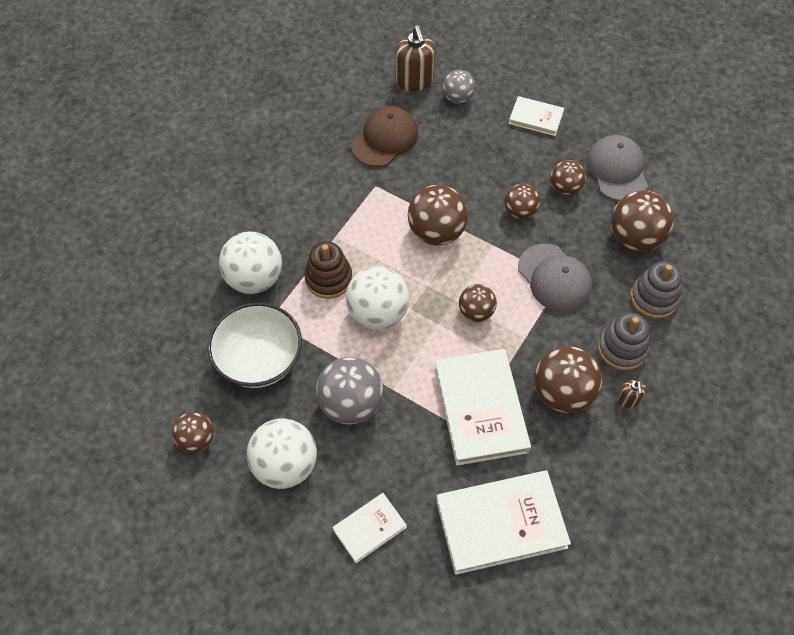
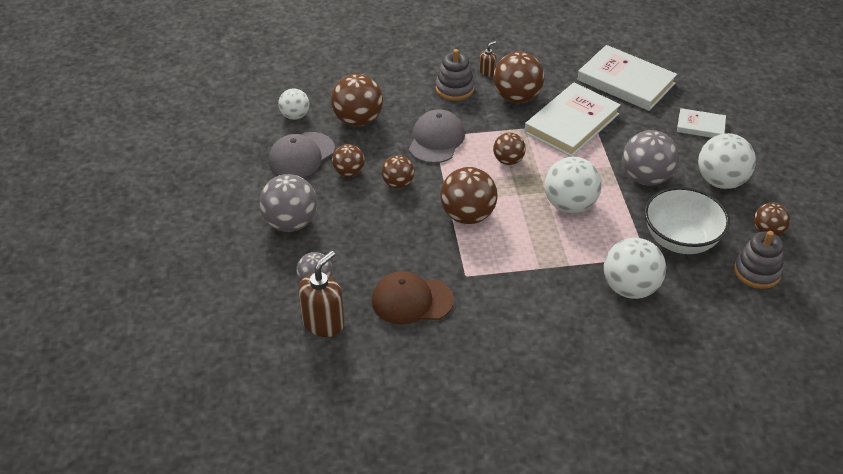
camera: 130 degrees left, 15 degrees down
(328, 278) = (577, 247): brown stacking toy -> none
(536, 118) = (290, 223): white book -> grey ball
(654, 298) = (399, 92): grey stacking toy -> grey stacking toy (757, 272)
(680, 197) = (295, 116): none -> white ball

